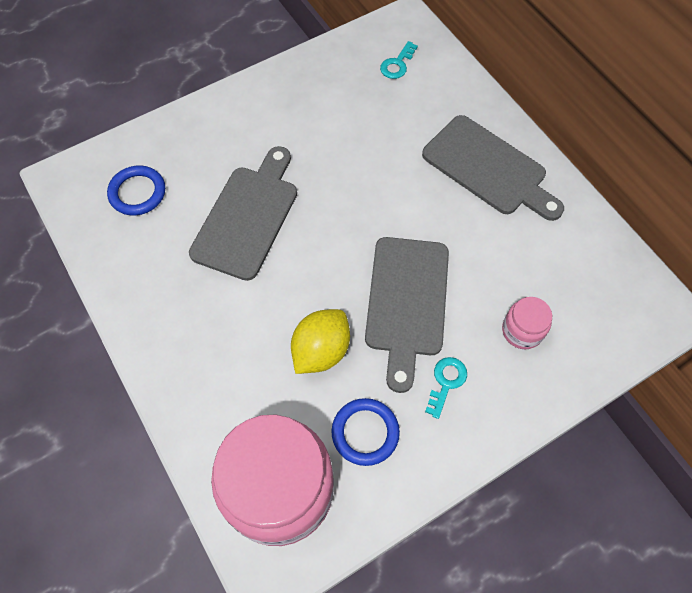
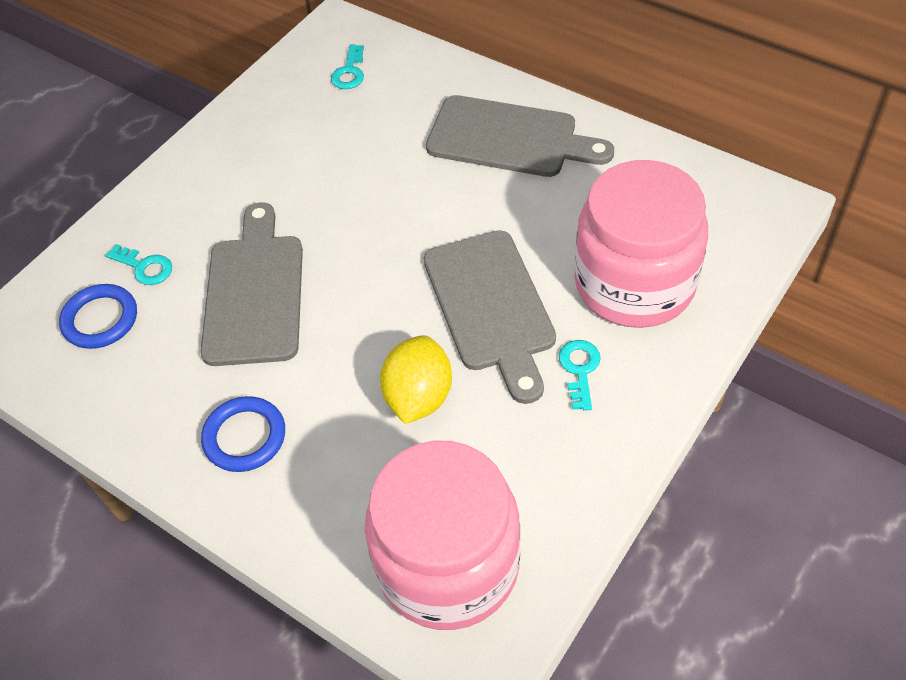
camera: 20 degrees left, 10 degrees down
(184, 165) = (144, 267): none -> turquoise key
(365, 432) = (516, 460): blue ring -> blue ring (245, 437)
(522, 331) = (634, 283): pink jar -> pink jar, size x2.33

